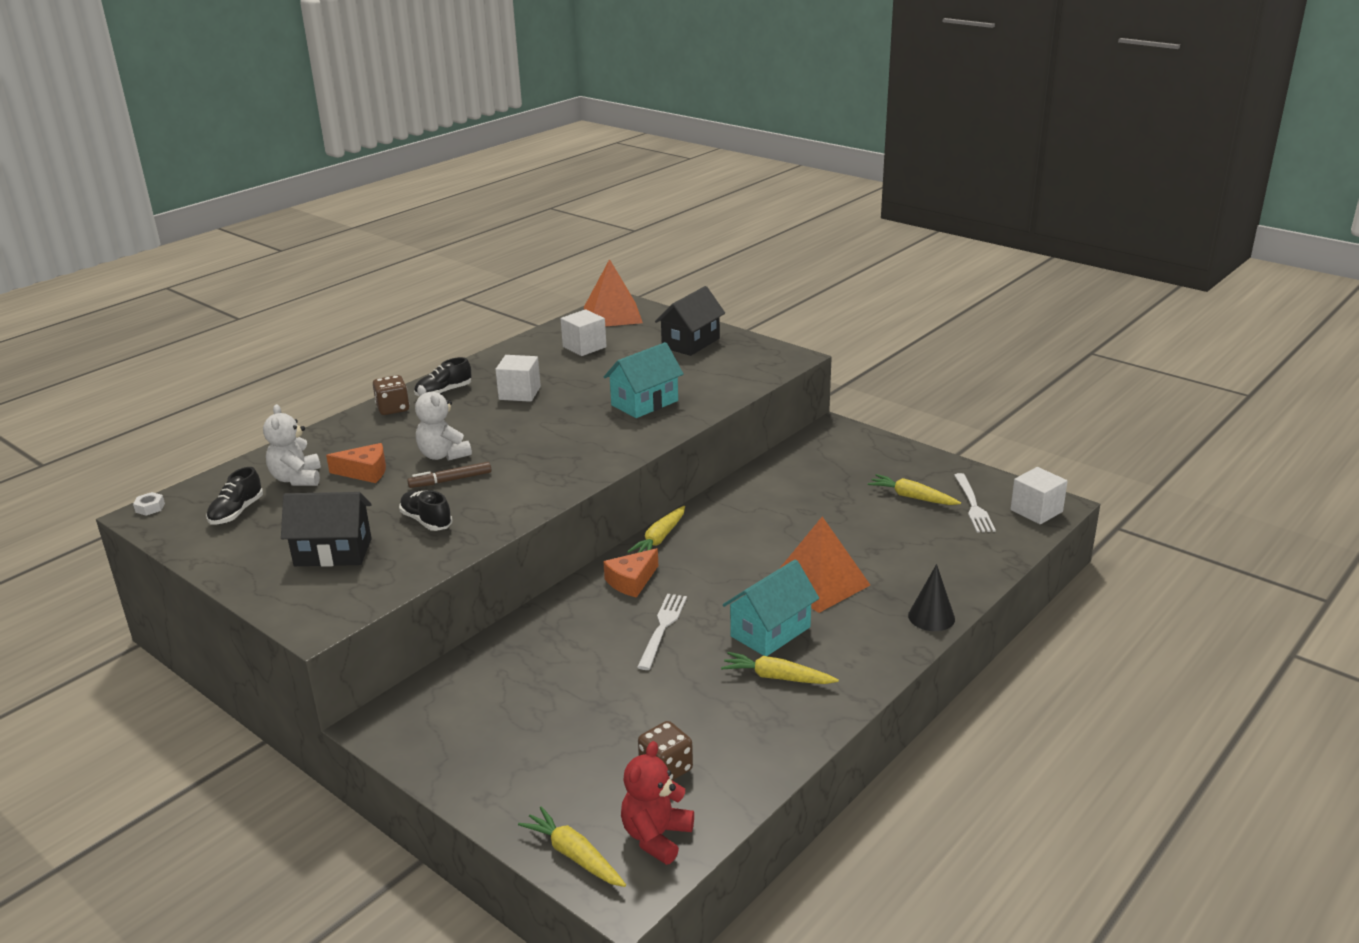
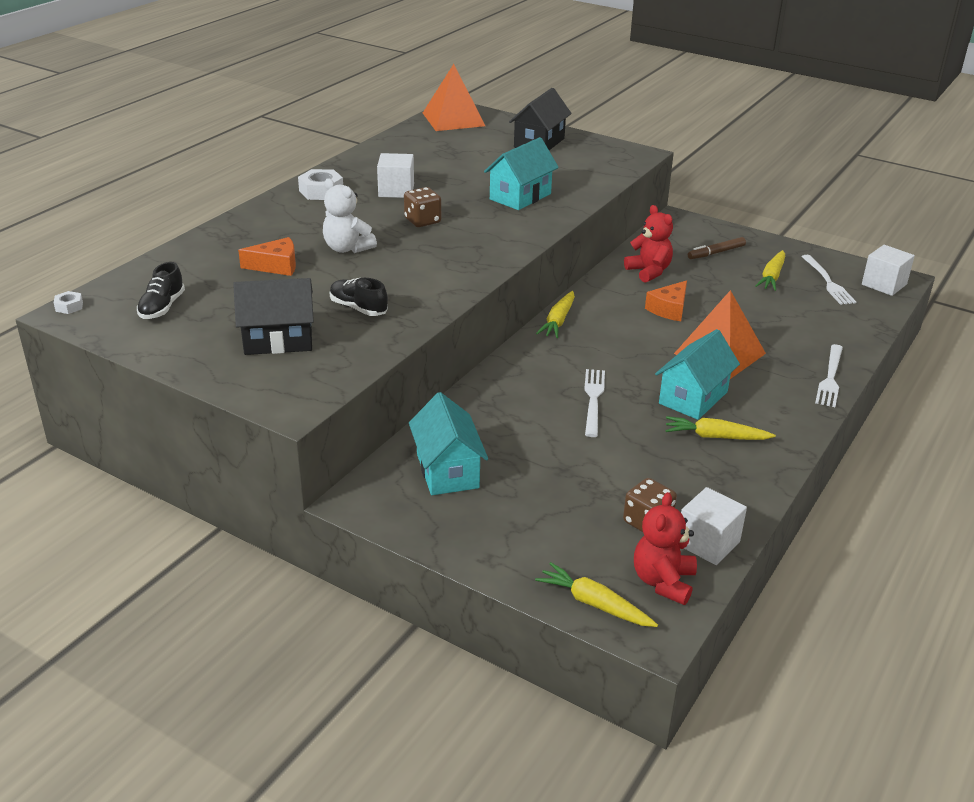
camera: 10 degrees left, 5 degrees up
(297, 479) = (210, 274): white teddy bear -> none
(393, 409) = (277, 207): brown dice -> brown dice (422, 221)
(444, 392) = (321, 191): black shoe -> white nut
(450, 480) = (365, 271): brown marker -> brown marker (716, 253)
(480, 698) = (447, 471): none -> turquoise house
(584, 347) = (439, 148): white cube -> white cube (708, 543)
(631, 581) = (547, 360): orange cheese -> orange cheese (669, 309)
(779, 486) = (649, 271): none -> red teddy bear
(912, 497) = (772, 277): yellow carrot -> yellow carrot turned 90 degrees counterclockwise
(931, 617) = (830, 378): black cone -> white fork

